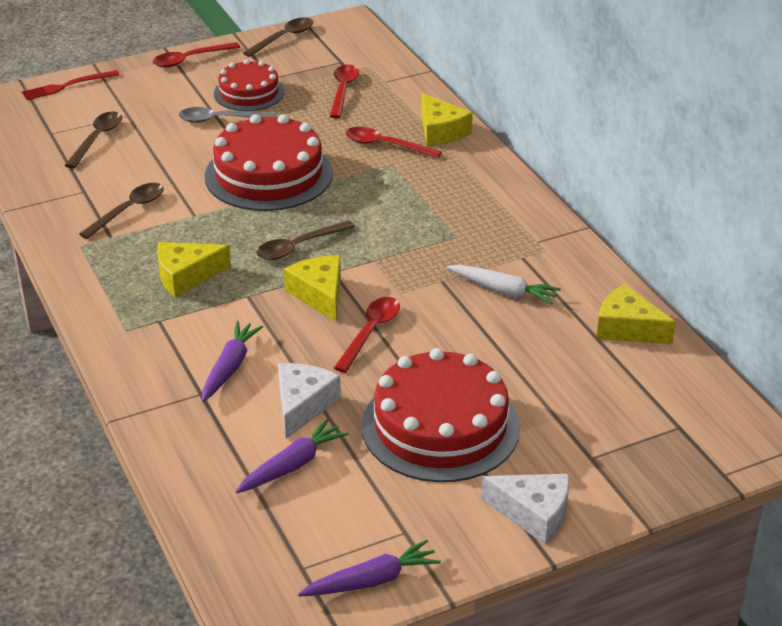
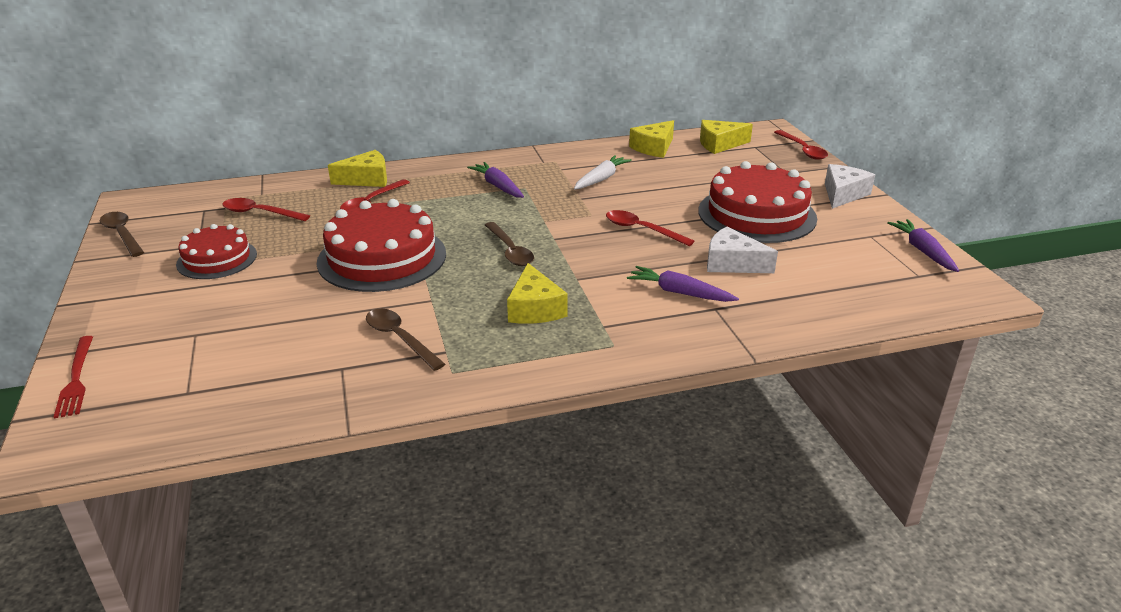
camera: 80 degrees left, 5 degrees down
(97, 139) = (231, 357): brown spoon -> none
(190, 59) = (106, 290): red spoon -> red spoon (802, 150)
(221, 120) = (257, 277): grey spoon -> none
(292, 465) = (806, 272): purple carrot -> purple carrot (498, 186)
(319, 294) = (585, 246): yellow cheese -> yellow cheese (719, 144)

